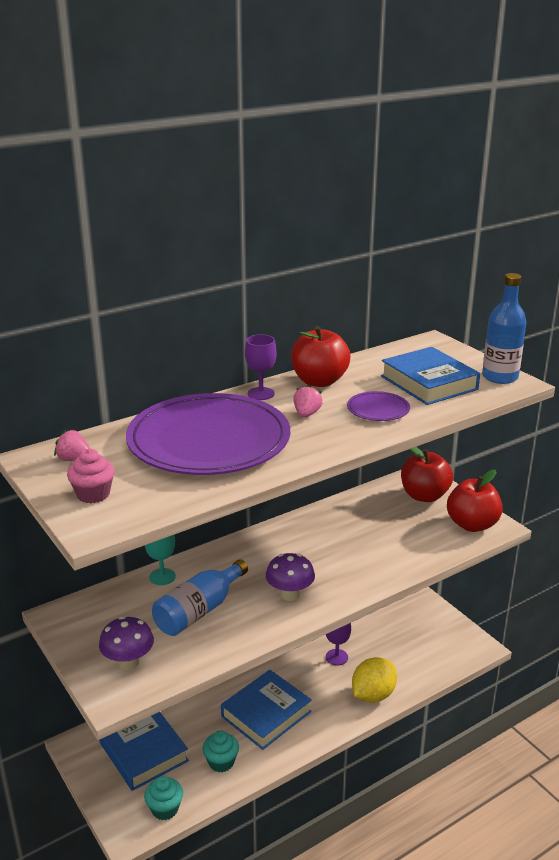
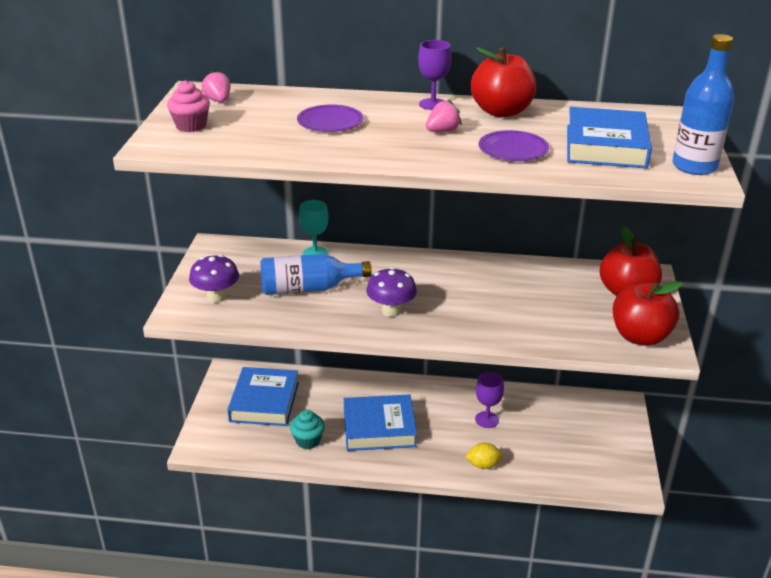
camera: 40 degrees right, 5 degrees up
(165, 809) = (236, 447): turquoise cupcake -> none
(209, 440) = (330, 122): purple plate -> purple plate, size x0.41
(373, 695) = (483, 465): yellow lemon -> yellow lemon, size x0.59

